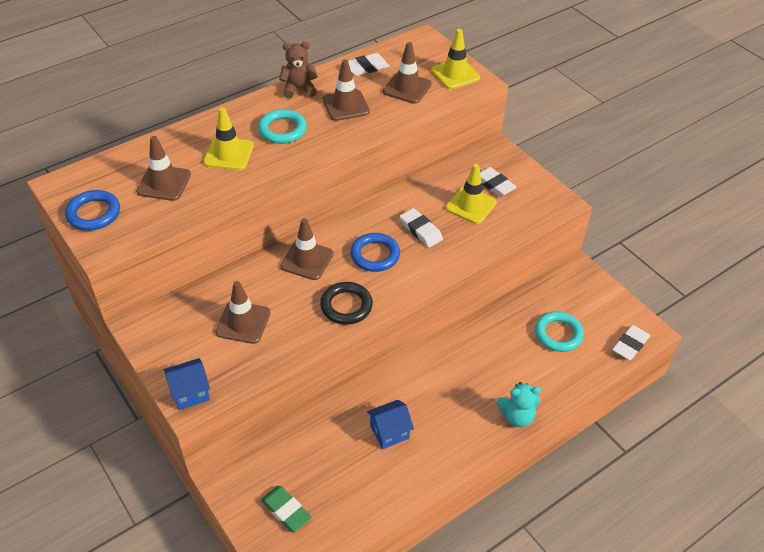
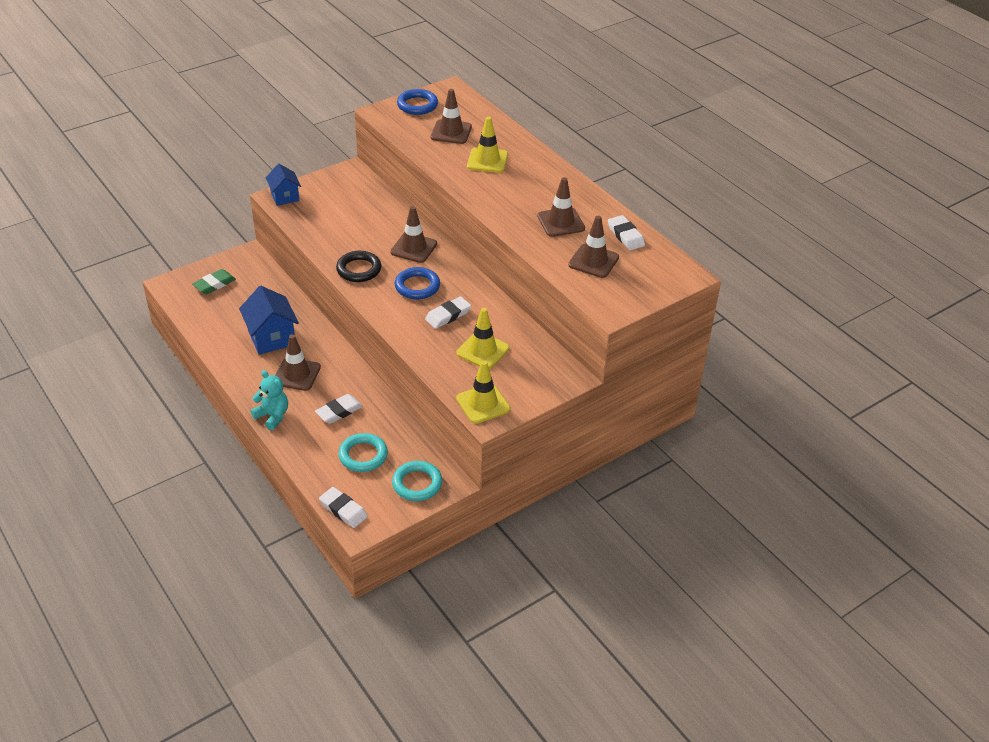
camera: 90 degrees right, 5 degrees down
(243, 322) = (348, 217): brown traffic cone -> brown traffic cone (297, 374)
(282, 130) = (521, 187): turquoise ring -> turquoise ring (417, 484)
(299, 89) = (584, 195): brown teddy bear -> none
(389, 432) = (271, 338): blue house -> blue house, size x1.54
(455, 74) = (622, 295): yellow traffic cone -> yellow traffic cone (483, 404)
(494, 184) = (515, 370): white eraser -> white eraser (339, 411)
(517, 416) = (272, 416): turquoise teddy bear -> turquoise teddy bear turned 135 degrees clockwise

